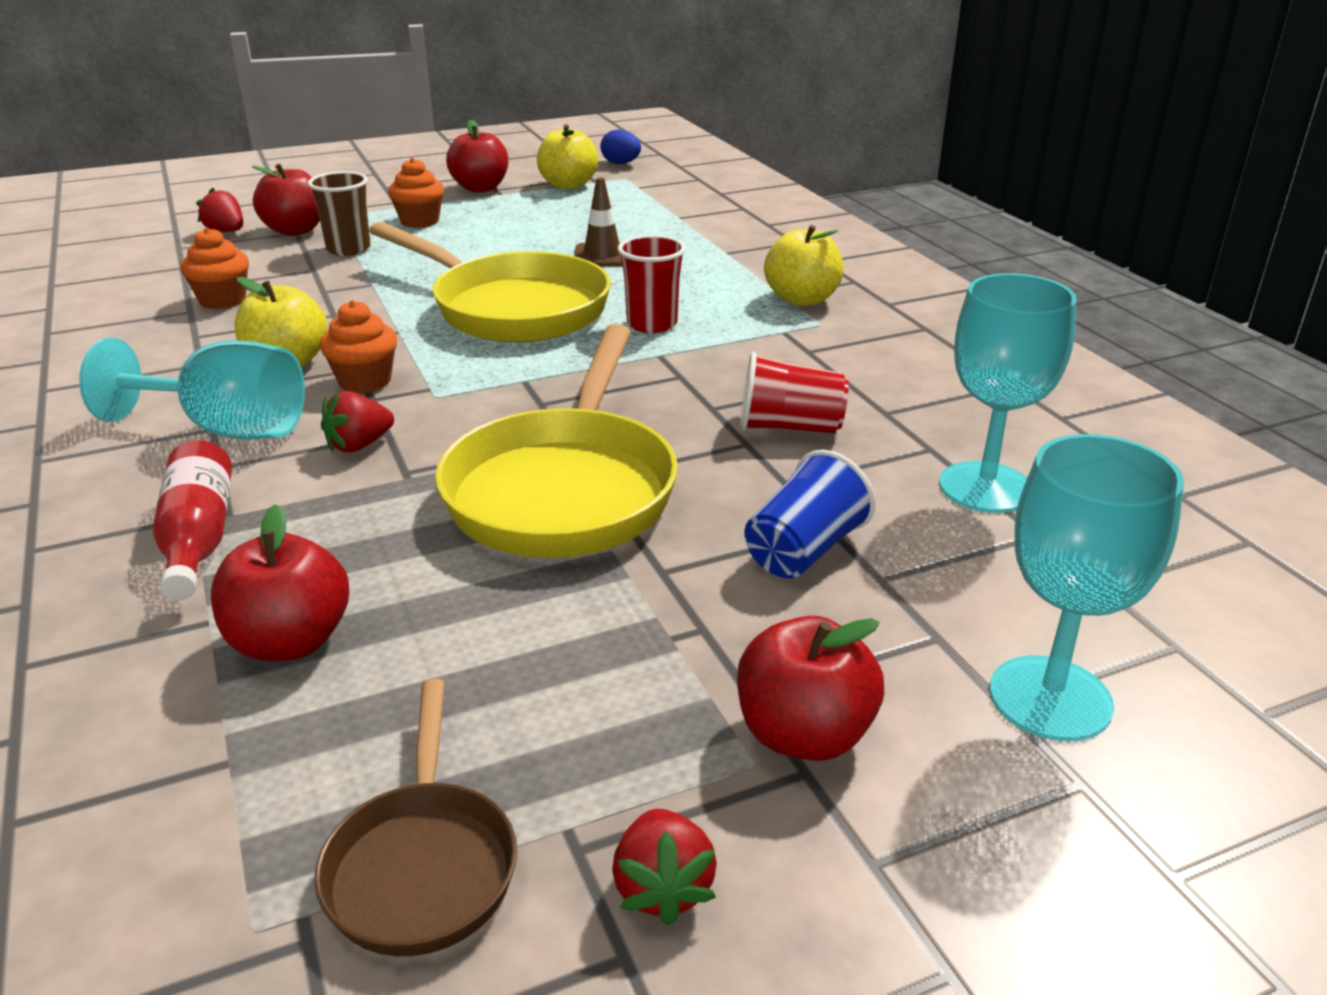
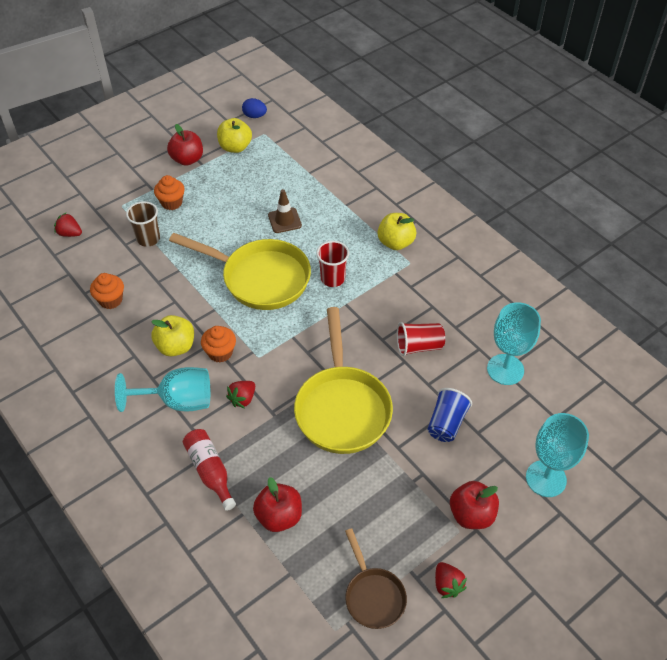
camera: 15 degrees left, 20 degrees up
(295, 230) = (108, 225): red apple -> none

